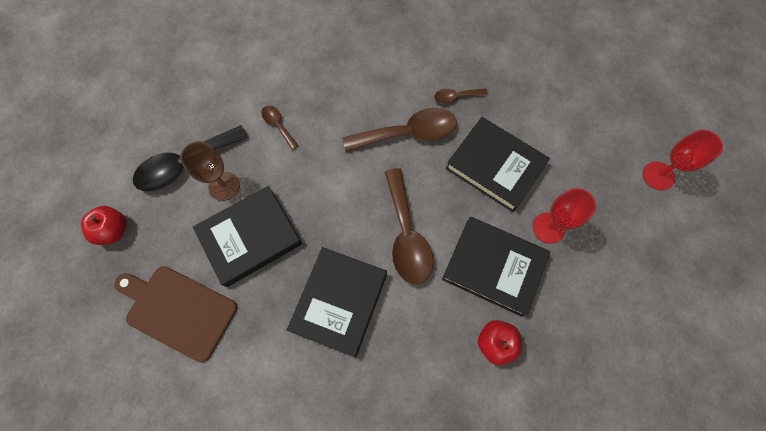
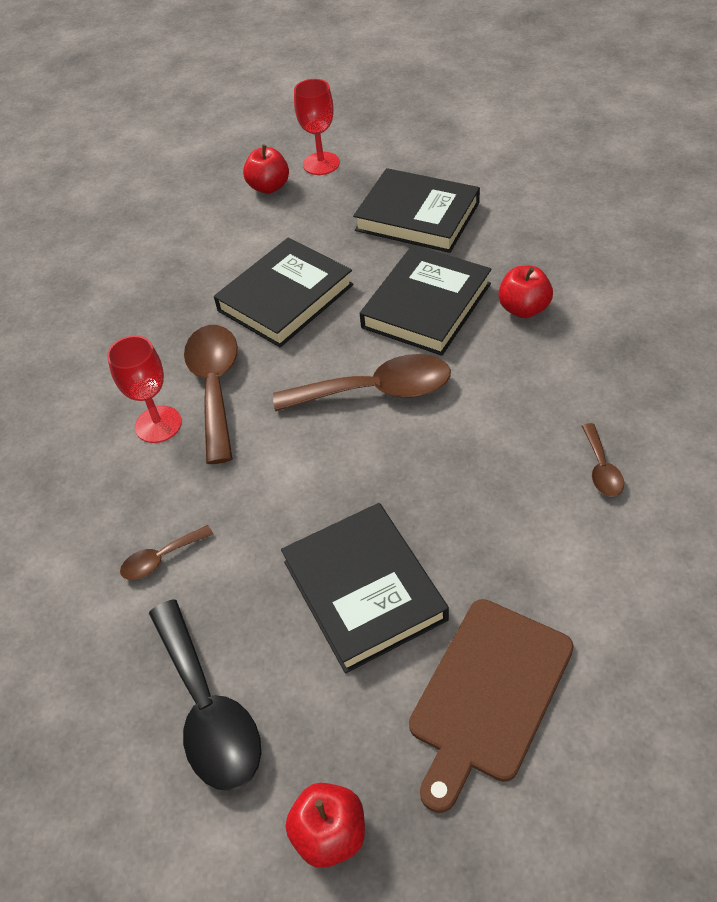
camera: 80 degrees left, 20 degrees down
(224, 186) = (264, 637): brown goblet -> none
(339, 302) = (472, 467): black book -> black book (417, 216)
(456, 97) = (168, 333): brown spoon -> brown spoon (601, 468)
(548, 228) = (377, 254): red goblet -> red goblet (158, 424)
(621, 140) = (269, 187): none -> red apple

